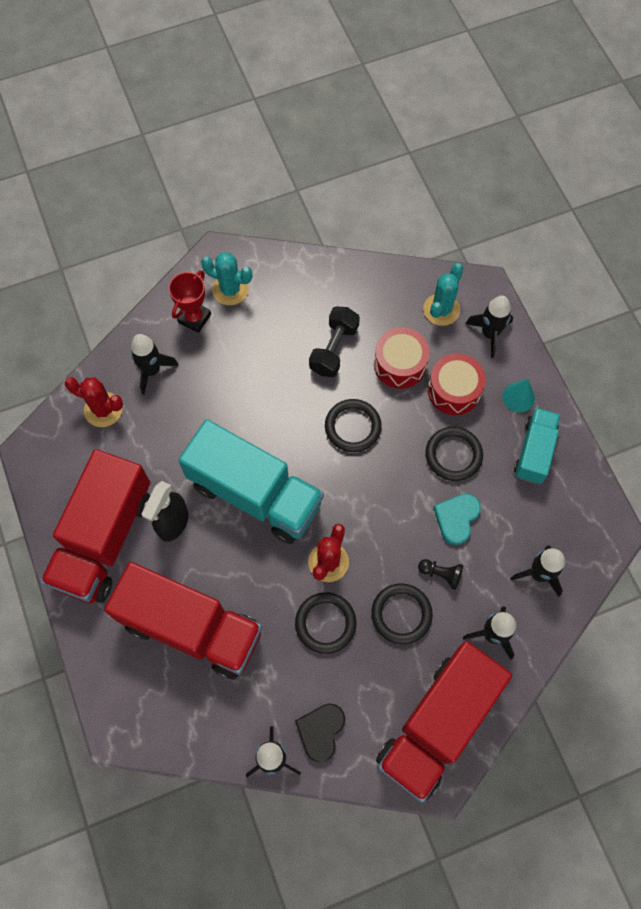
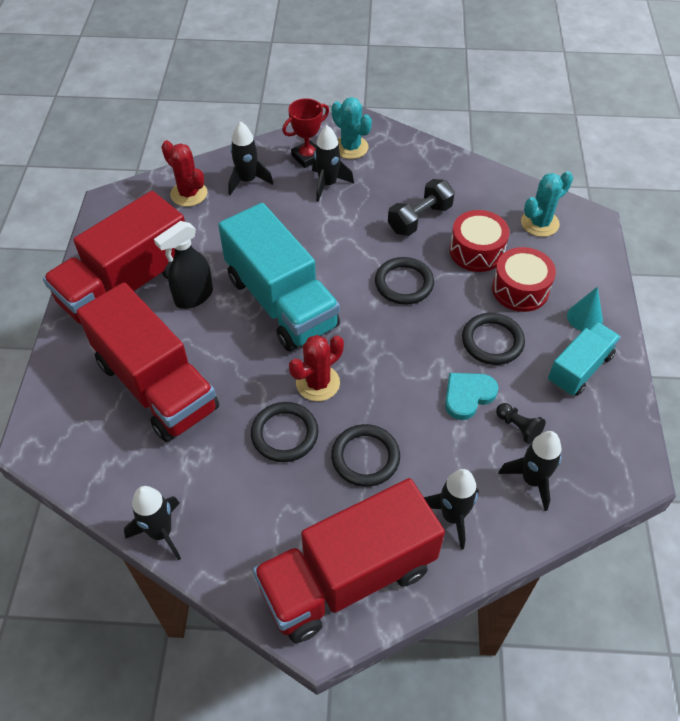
camera: 25 degrees right, 15 degrees down
(321, 731) = (223, 529): black heart -> none
(441, 574) = (426, 438): black pawn -> black pawn (518, 427)
(489, 334) = (579, 257): black rocket -> black rocket (328, 184)

